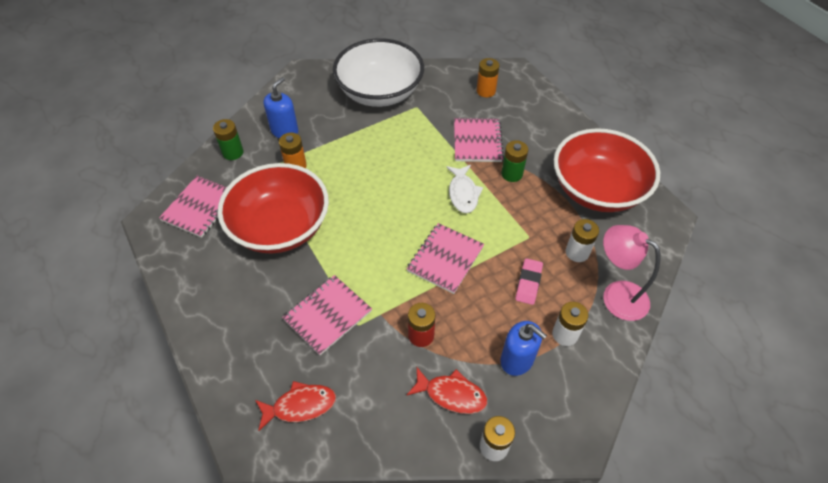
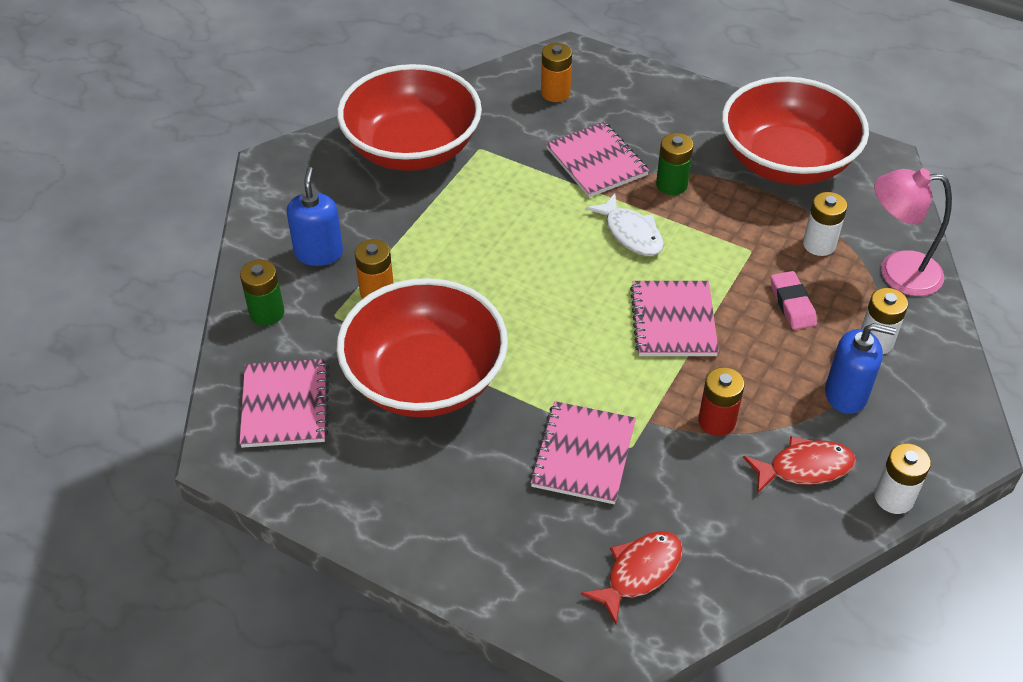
camera: 30 degrees left, 5 degrees down
(380, 92) = (412, 148): white bowl -> red bowl

